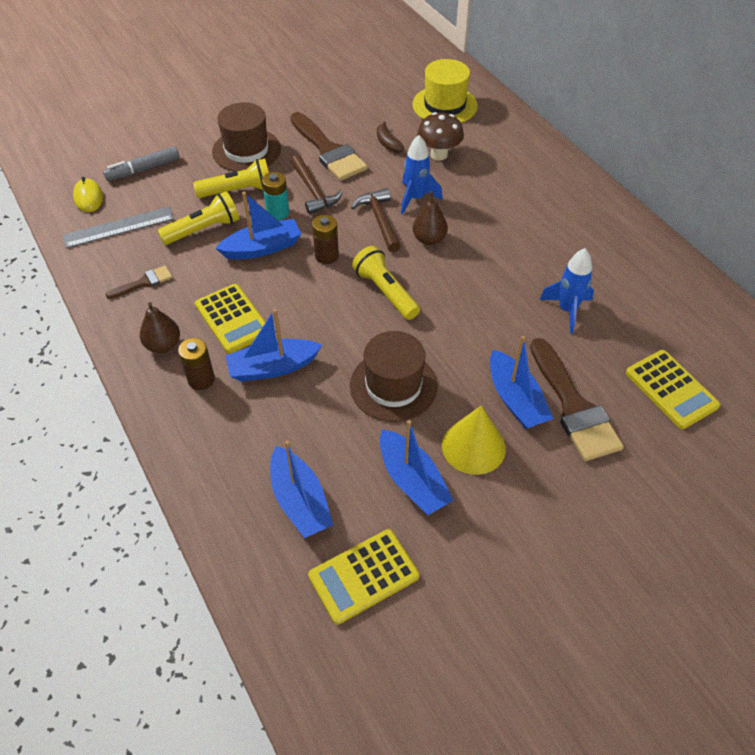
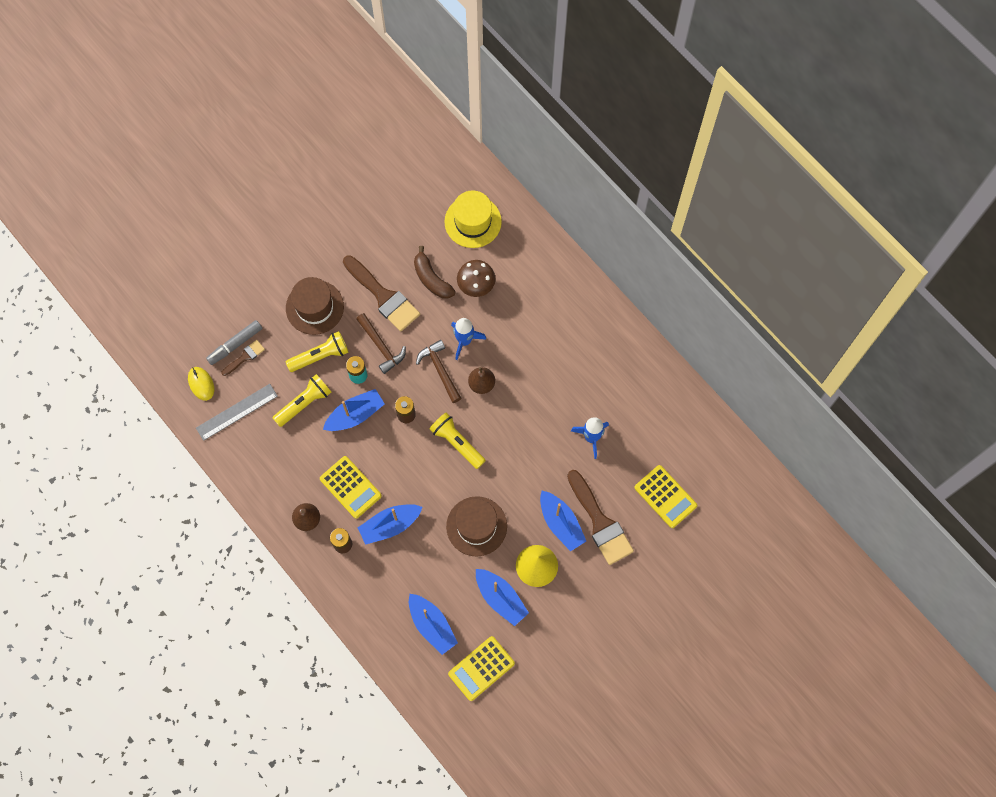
camera: 10 degrees left, 20 degrees up
(144, 282) = (274, 464): brown brush -> brown brush (245, 357)
(388, 143) = (431, 279): brown banana -> brown banana, size x1.54

